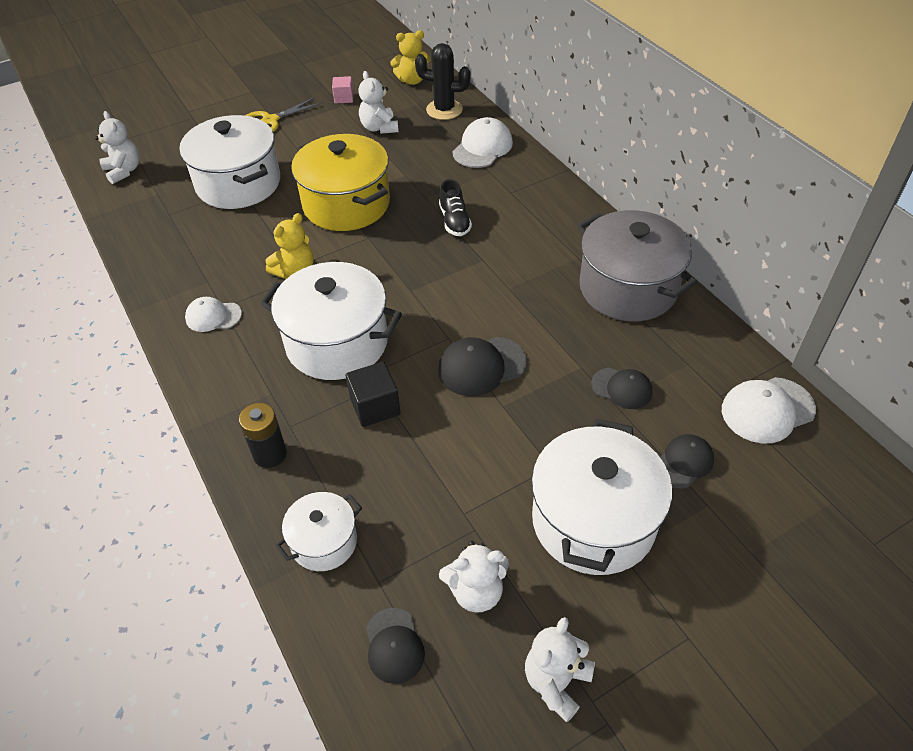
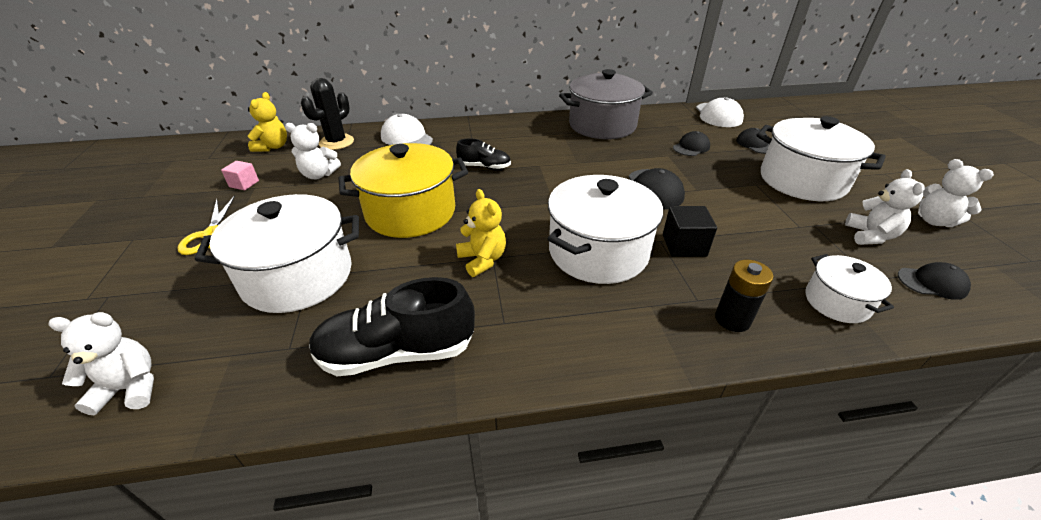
camera: 70 degrees left, 10 degrees down
(177, 263) = (397, 352): none -> black shoe
(213, 316) = (514, 332): white cap -> none

